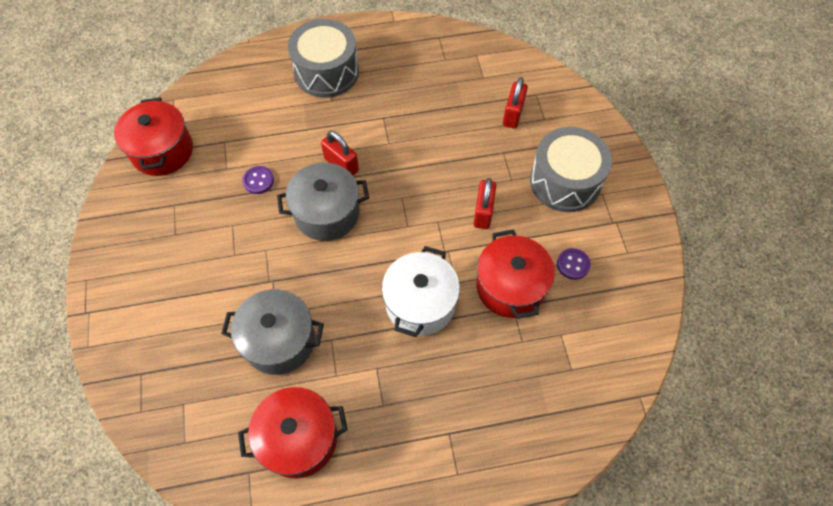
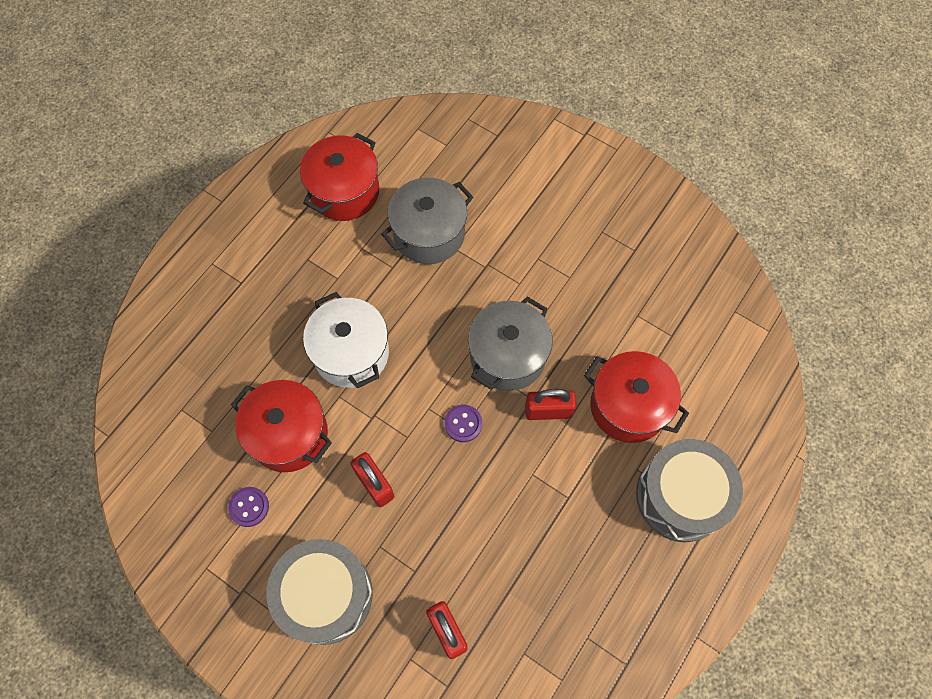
camera: 135 degrees right, 5 degrees up
(162, 151) = (707, 280): red pot -> red pot (628, 406)
(258, 181) = (597, 330): purple button -> purple button (463, 424)

